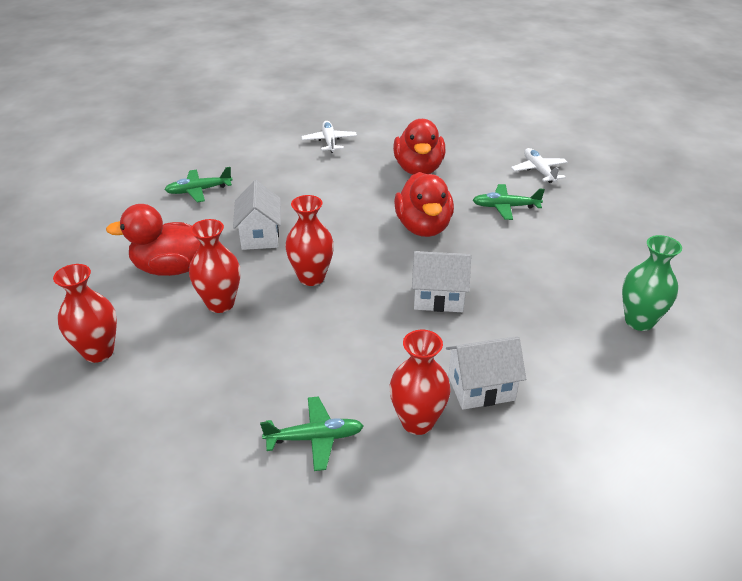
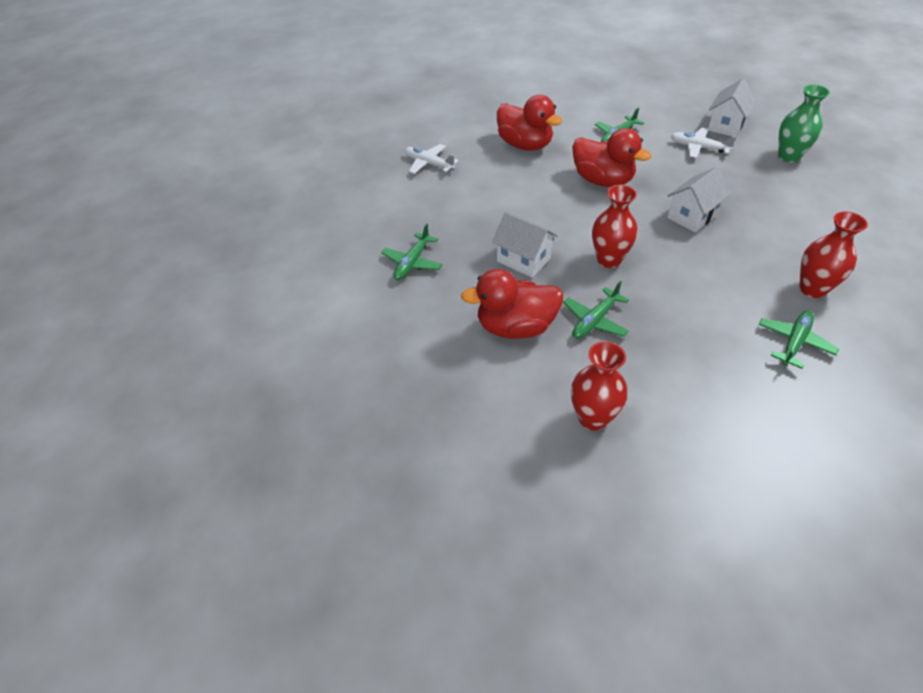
camera: 45 degrees left, 10 degrees up
(172, 268) = (515, 327): red duck -> red duck turned 45 degrees clockwise
(220, 303) = (594, 320): red vase -> green plane
(481, 388) = (801, 247): white house -> white house (726, 125)
(539, 170) = (591, 102): white plane -> white plane (698, 147)

